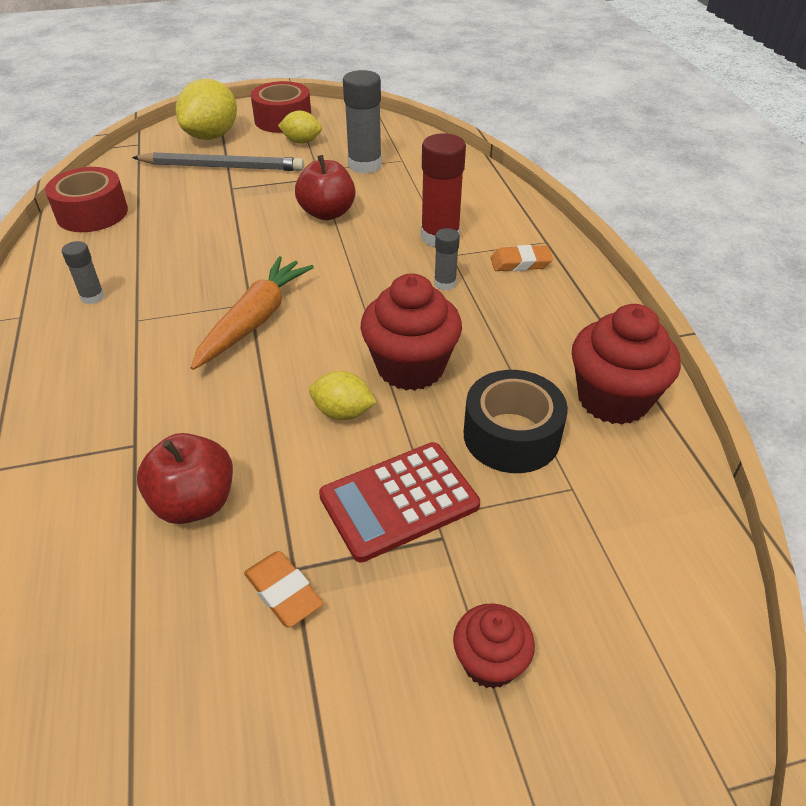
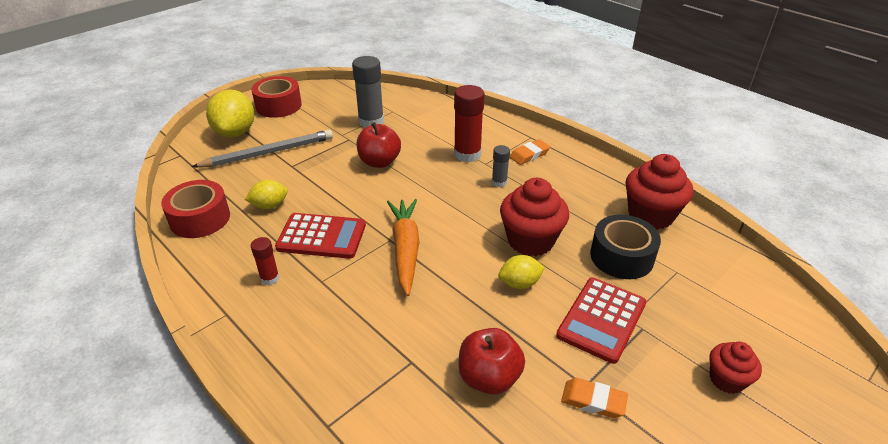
camera: 30 degrees left, 5 degrees down
(92, 297) = (270, 278): grey glue stick -> red glue stick
(184, 273) = (321, 237): none -> red calculator
(301, 142) = (309, 118): yellow lemon -> yellow lemon (269, 206)

